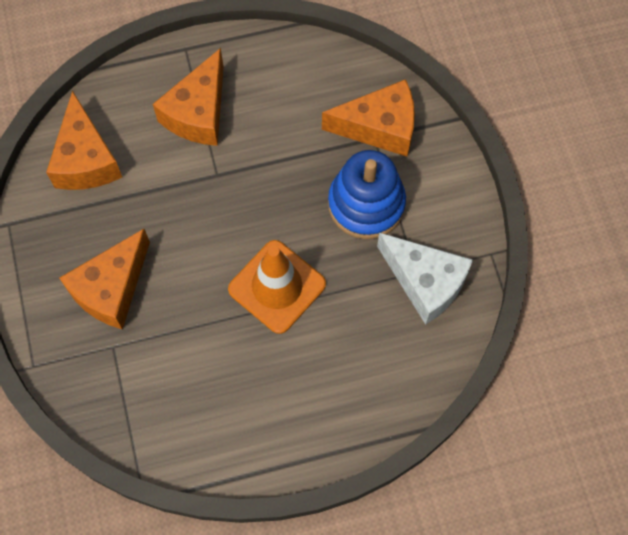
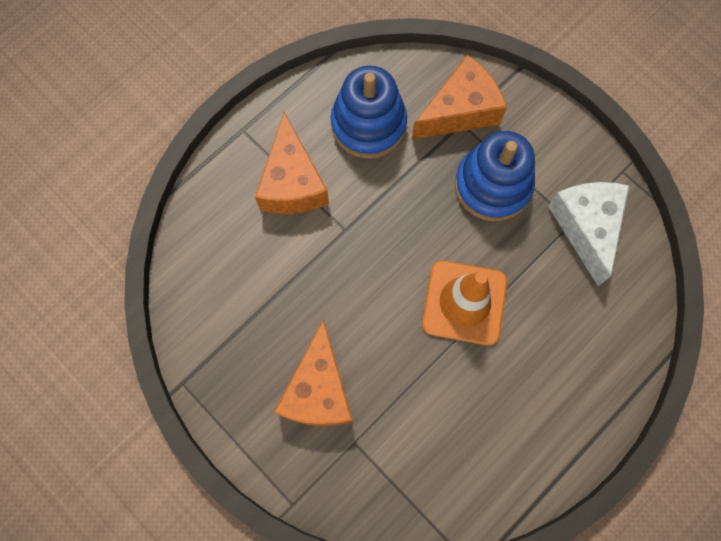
camera: 30 degrees left, 5 degrees up
(86, 159) = (216, 282): orange cheese -> none
(293, 98) = (368, 124): none -> blue stacking toy
(425, 282) = (586, 227): white cheese -> white cheese turned 105 degrees counterclockwise

